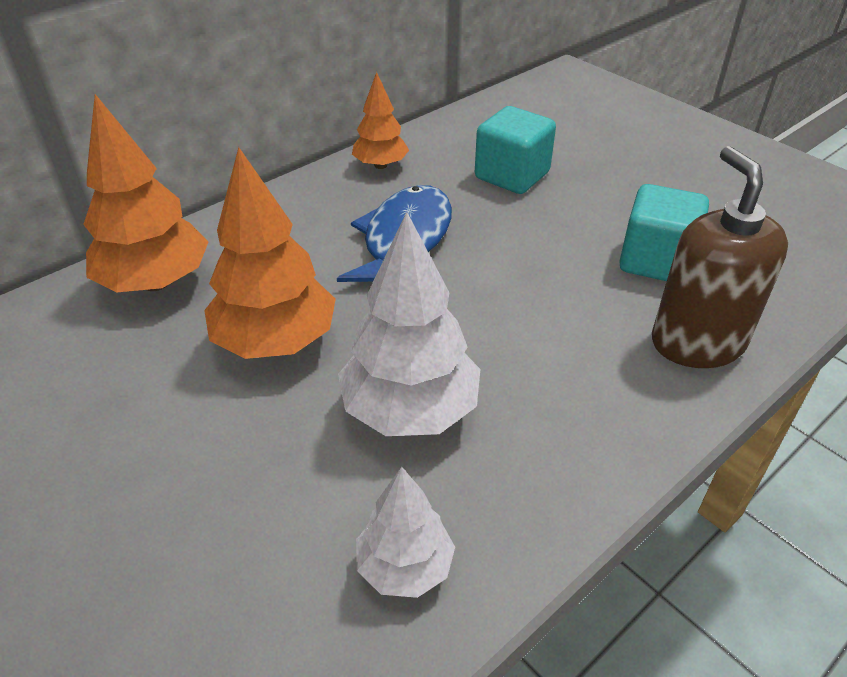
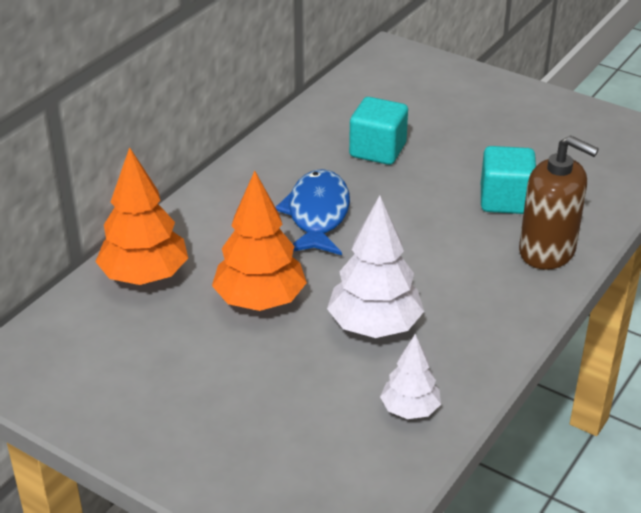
camera: 15 degrees left, 5 degrees down
(380, 165) = (270, 157): orange tree -> none
(697, 342) = (547, 251): brown soap dispenser -> brown soap dispenser turned 150 degrees clockwise

